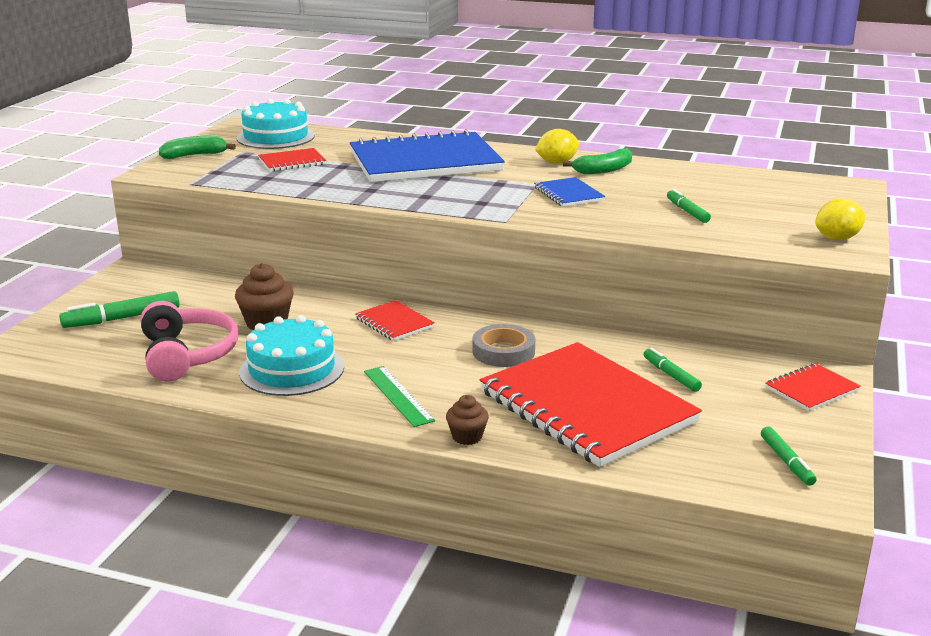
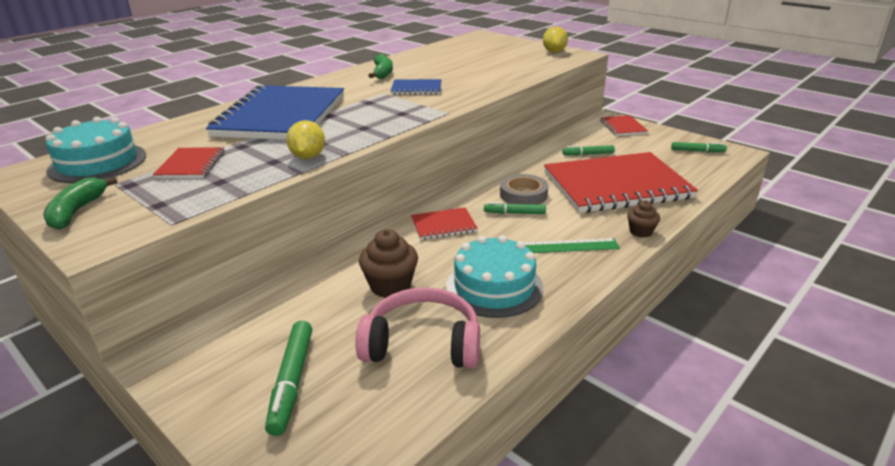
camera: 65 degrees left, 5 degrees up
(556, 163) = (349, 81): yellow lemon -> yellow lemon (308, 157)
(687, 211) = (482, 69): green marker -> green marker (514, 213)

